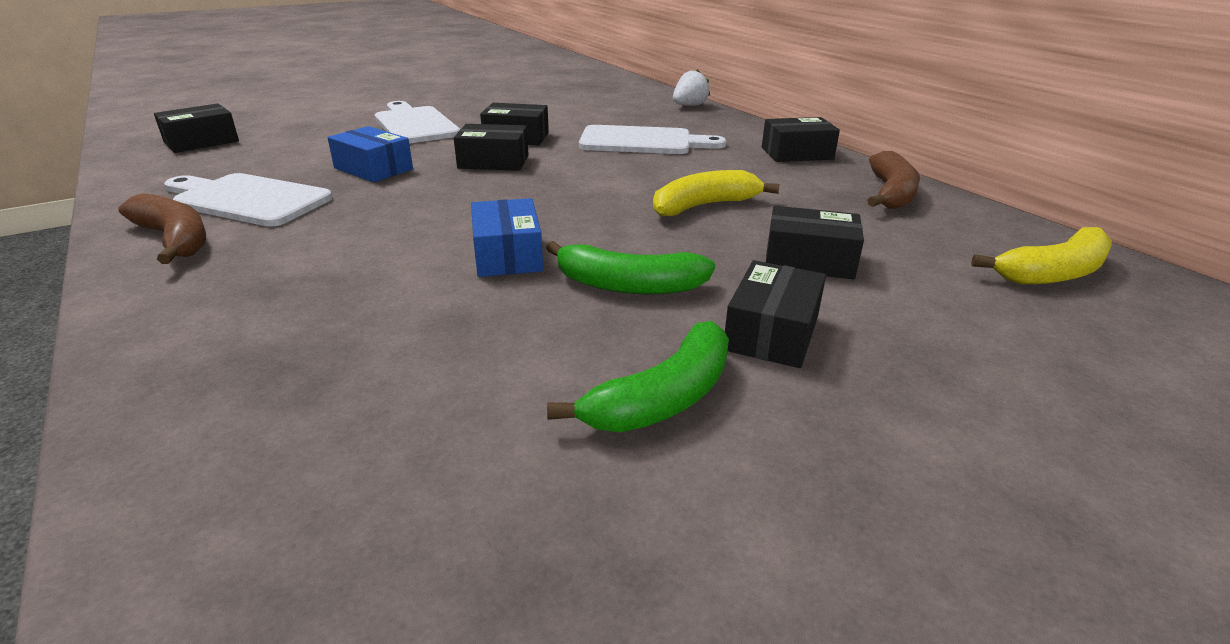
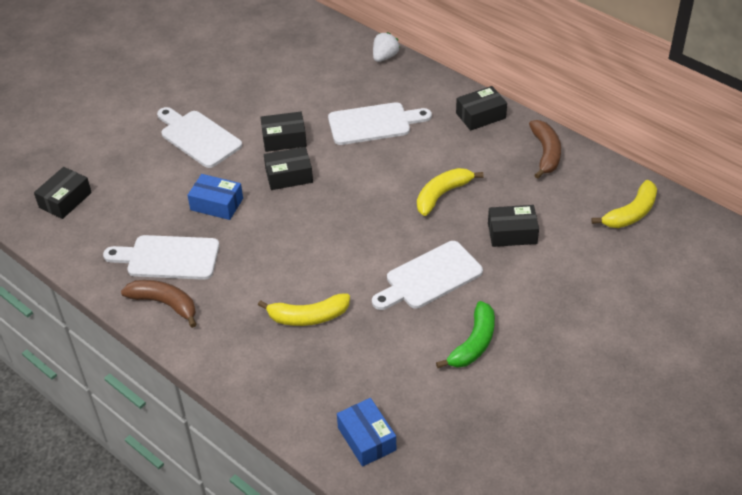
camera: 15 degrees left, 15 degrees up
(370, 294) = (308, 317): none -> yellow banana
(507, 255) = (356, 269): blue box -> blue box (366, 439)
(628, 285) = (429, 277): green banana -> white cutting board
(772, 333) = (507, 293): black box -> none

